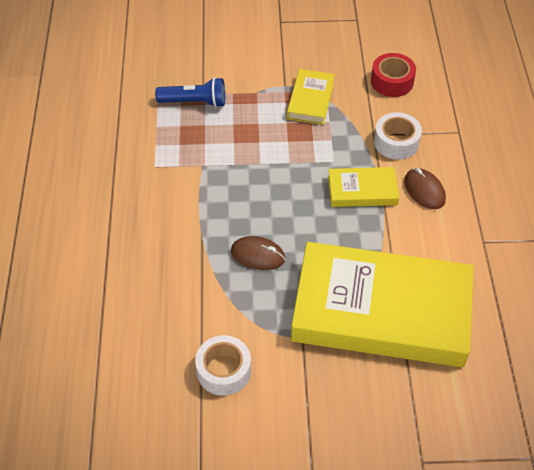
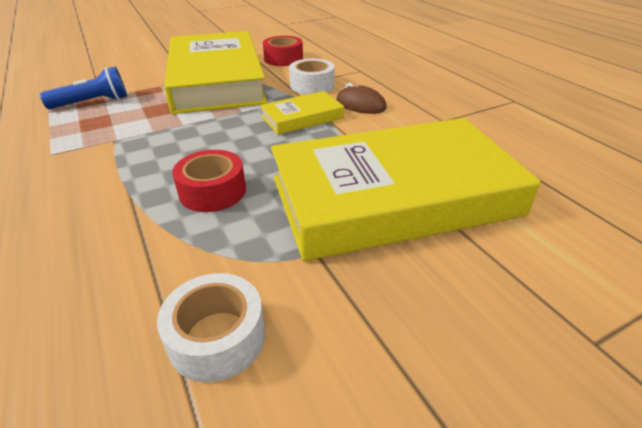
camera: 25 degrees left, 15 degrees down
(258, 255) = (212, 191): brown mouse -> red tape
(310, 100) = (216, 80): yellow book -> yellow book, size x2.30

